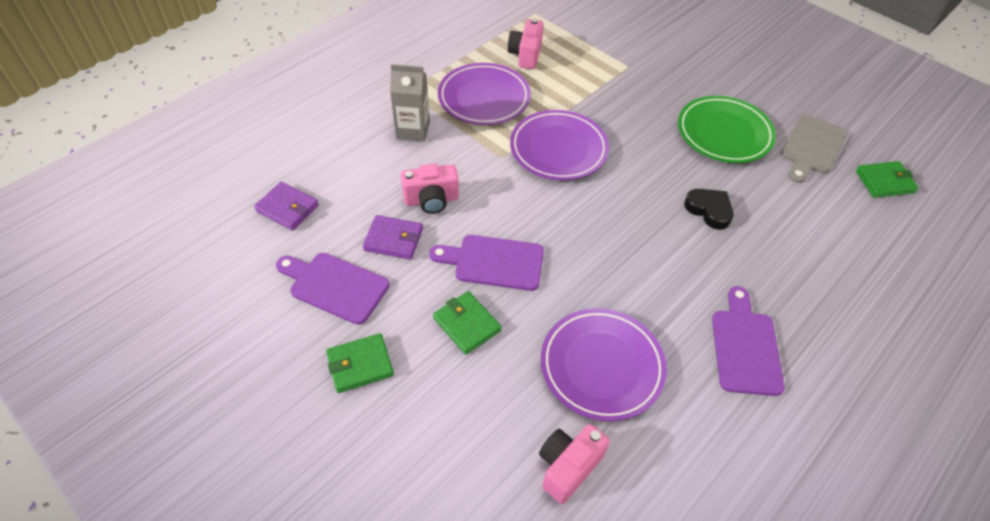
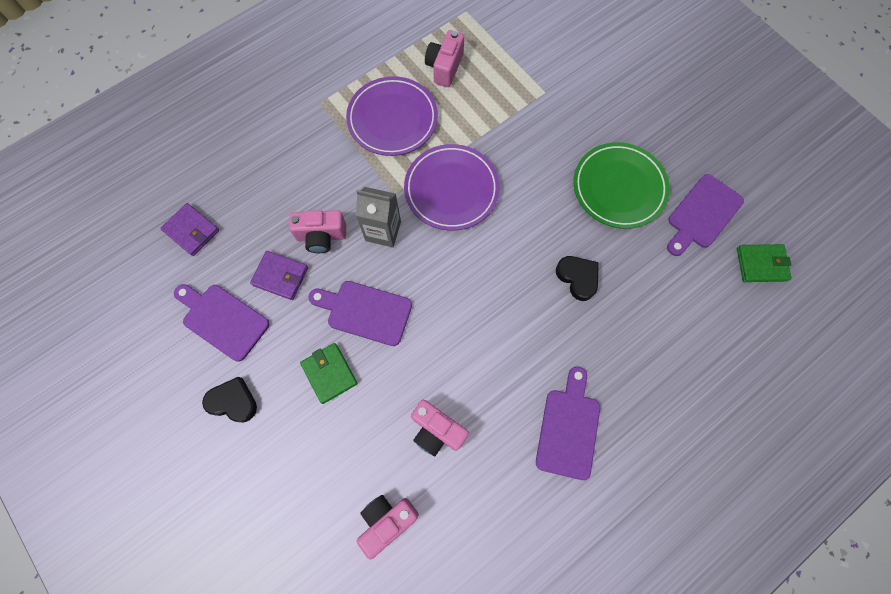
camera: 10 degrees right, 20 degrees up
(360, 365) = (233, 401): green wallet -> black heart
(413, 130) = (317, 152): grey carton -> grey carton (383, 231)
(601, 366) = (437, 430): purple plate -> pink camera
(812, 147) = (702, 214): grey cutting board -> purple cutting board

